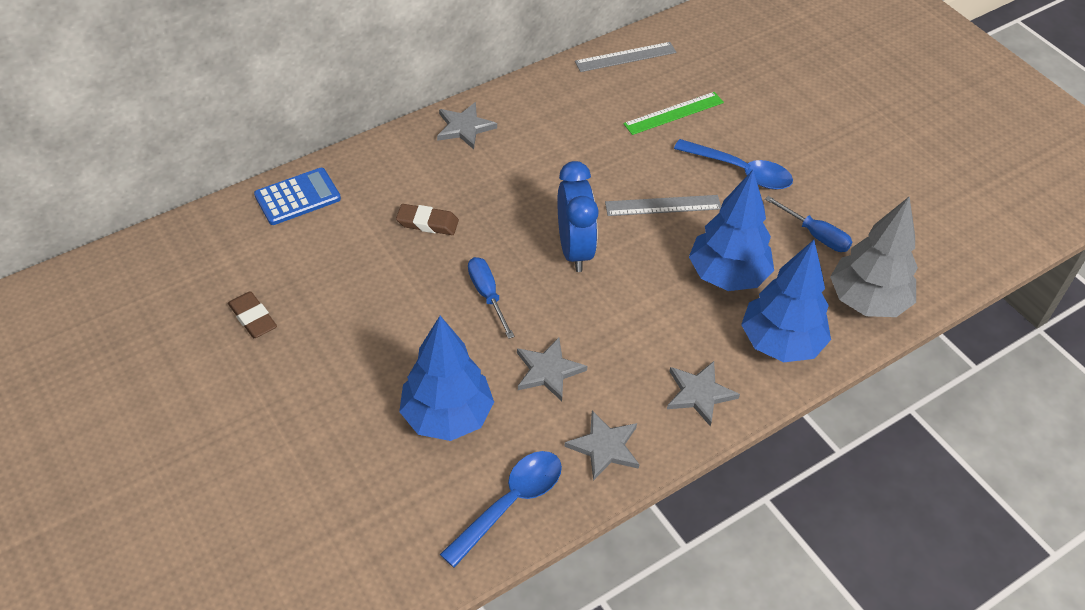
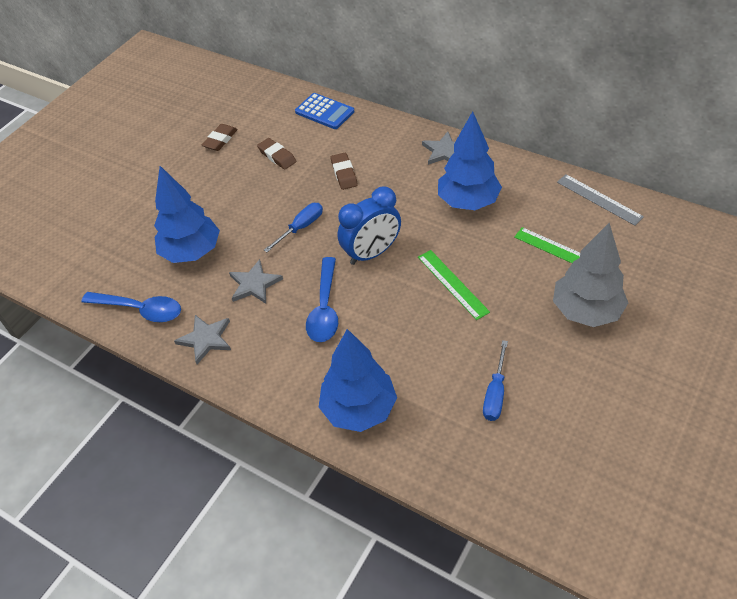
camera: 70 degrees right, 0 degrees up
(340, 272) = (277, 156): none -> brown eraser
(663, 205) = (452, 284): grey ruler -> green ruler
(699, 393) = (280, 375): grey star -> none
(727, 275) = (407, 350): blue tree -> blue tree (468, 202)
(741, 171) = (530, 317): blue spoon -> blue spoon (325, 308)
(867, 301) = (444, 456): grey tree -> grey tree (586, 311)

